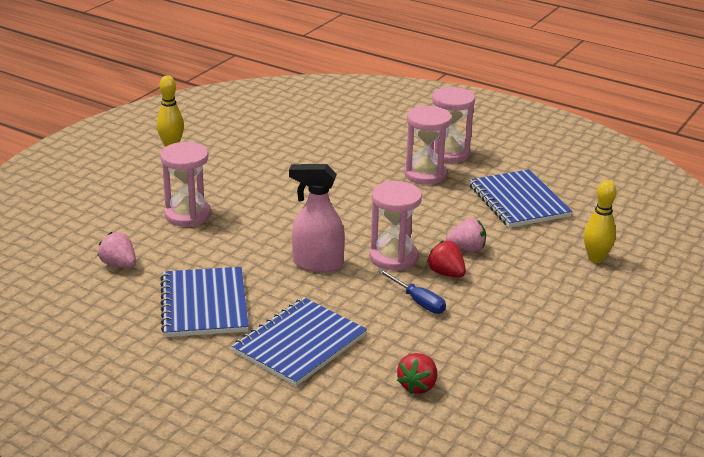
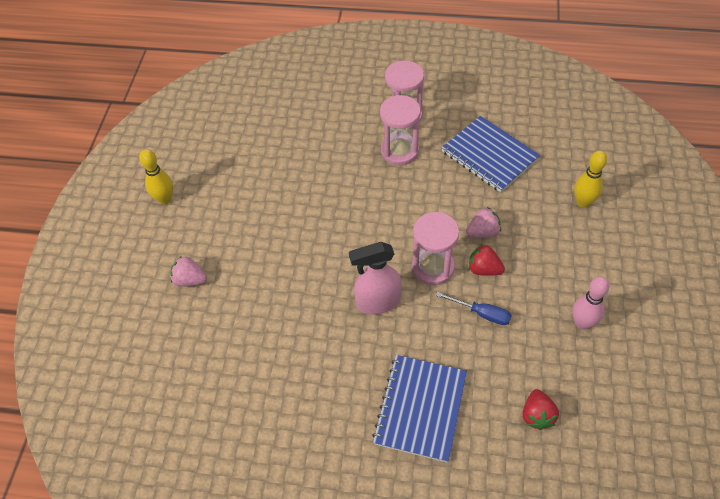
camera: 20 degrees left, 25 degrees up
(119, 265) = (213, 377): pink strawberry -> pink strawberry (190, 280)
(188, 215) = (234, 286): pink hourglass -> none
(204, 304) = (316, 395): blue notebook -> none
(522, 339) = (582, 323): none -> pink bowling pin

